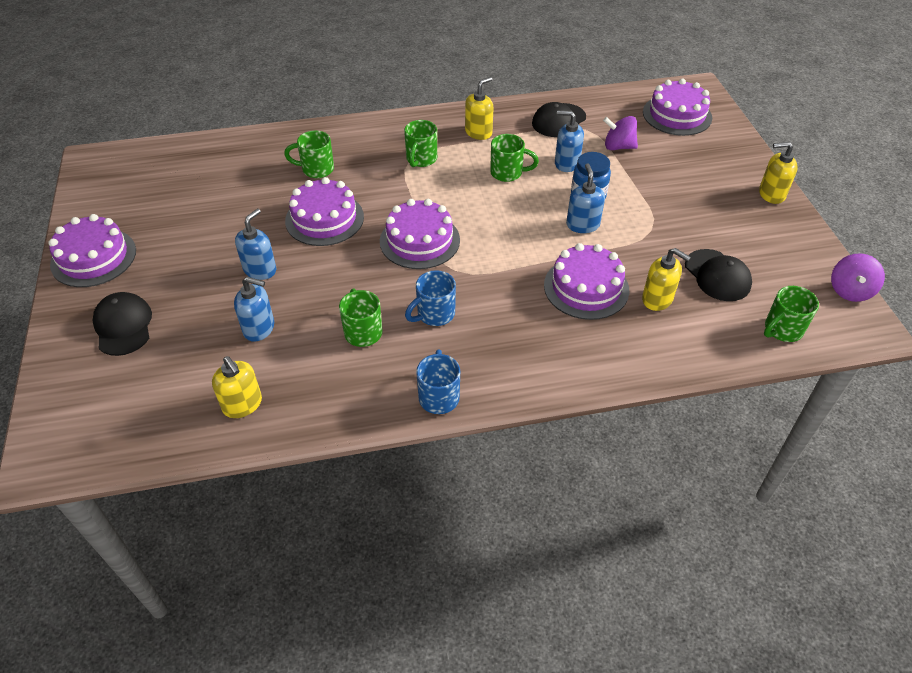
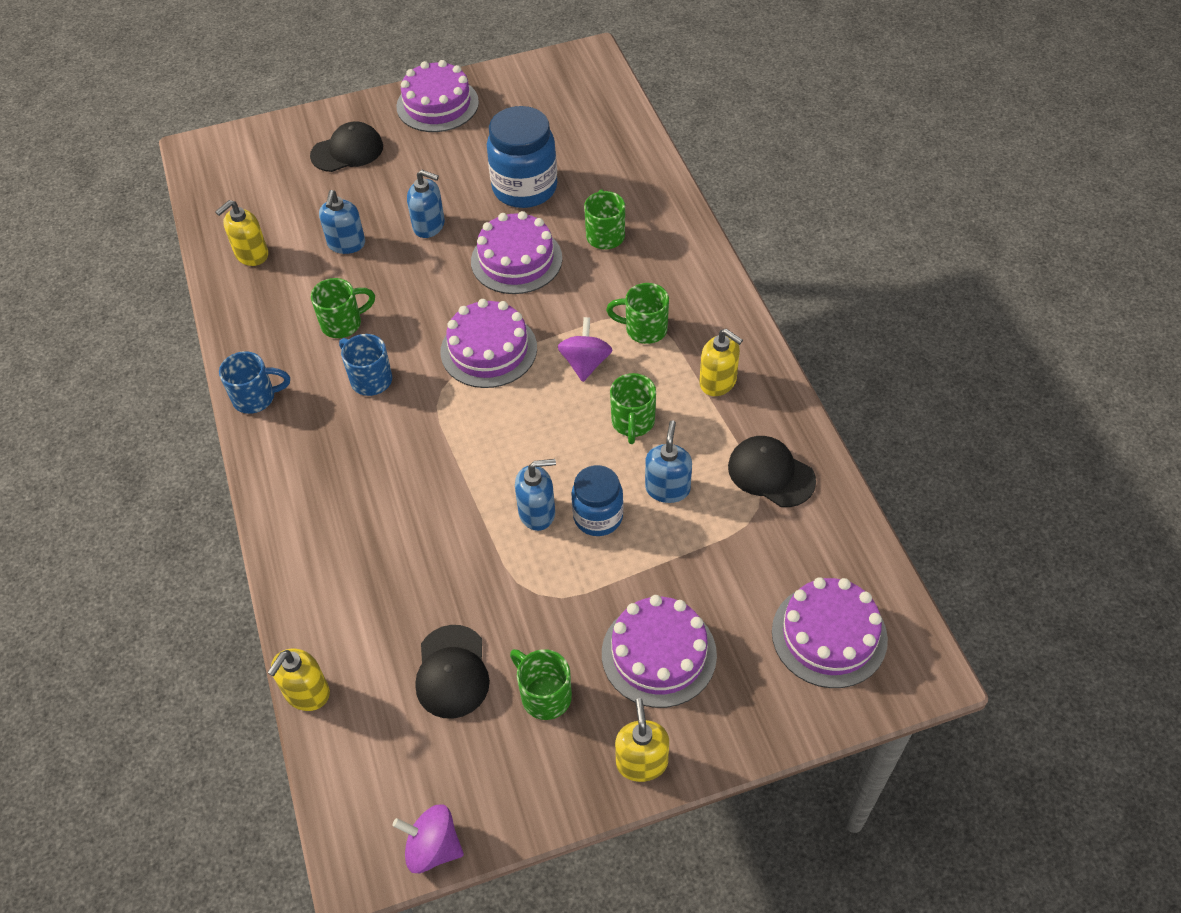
camera: 85 degrees right, 5 degrees up
(240, 208) = (524, 188): none -> blue jar
(586, 287) = (420, 520): purple cake -> purple cake (659, 654)
(618, 146) = (722, 552): purple spinning top -> purple spinning top (585, 363)
(657, 299) = (403, 599): yellow soap dispenser -> yellow soap dispenser (306, 693)
(717, 275) = (452, 672): black cap -> black cap turned 60 degrees counterclockwise
(782, 330) = (354, 744): green mug -> green mug (544, 695)

